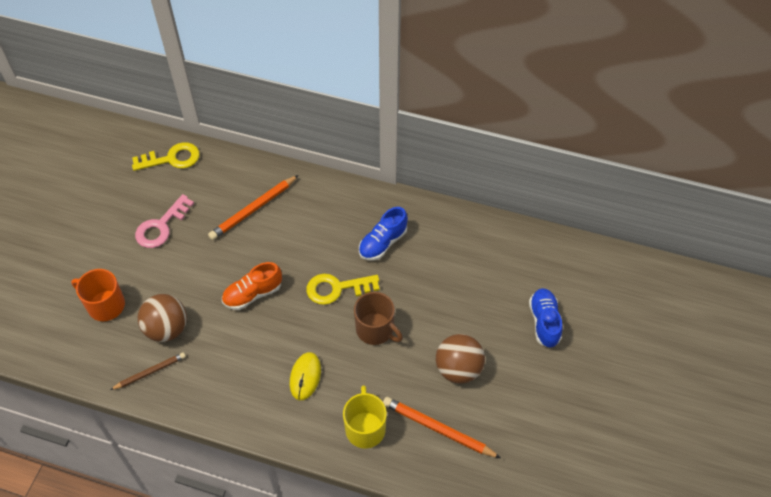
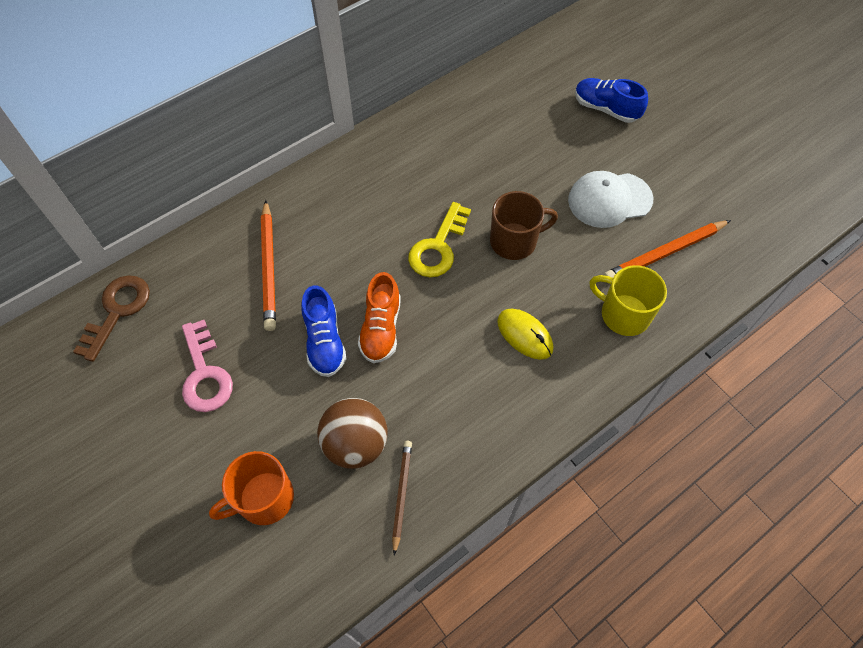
camera: 55 degrees left, 5 degrees up
(172, 158) = (117, 311): yellow key -> brown key
(383, 243) = (416, 178): blue shoe -> blue shoe (324, 341)
(458, 369) = (609, 200): brown ball -> white cap

